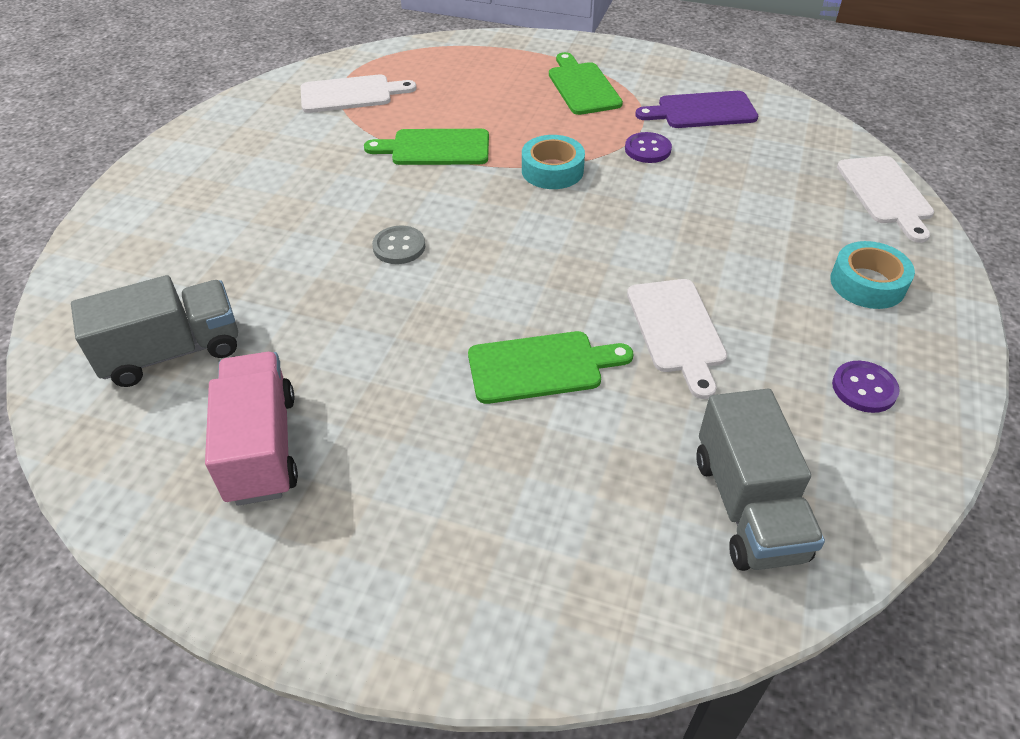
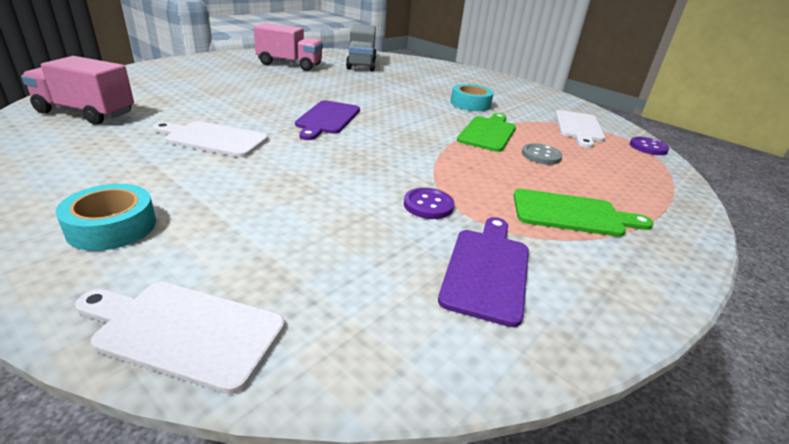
camera: 110 degrees right, 15 degrees down
(399, 247) = (387, 103): grey button -> grey button (541, 155)
(517, 273) = (327, 119): none -> purple cutting board
(541, 367) = (249, 105): green cutting board -> none
(552, 170) = (428, 158): turquoise tape -> turquoise tape (470, 104)
(748, 507) = (86, 113): grey truck -> pink truck
(864, 388) = (55, 170): purple button -> purple button (648, 147)

